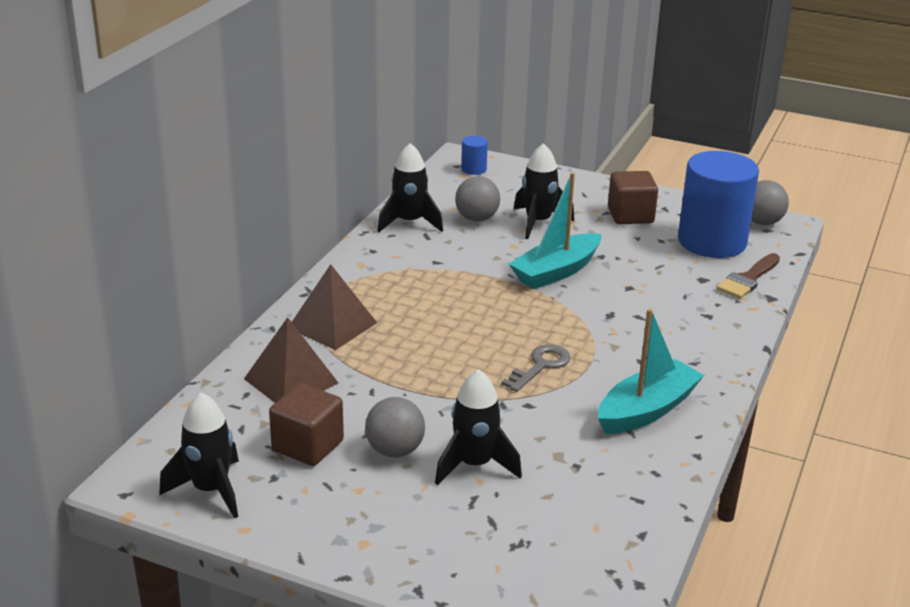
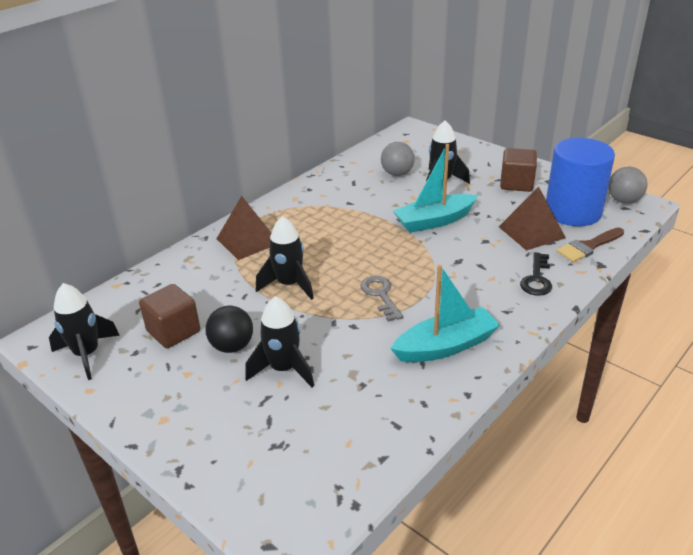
camera: 20 degrees right, 5 degrees up
(291, 380) = (193, 279): brown pyramid -> brown pyramid (531, 232)
(395, 450) = (232, 346): grey ball -> black ball
(409, 222) = (347, 171): black rocket -> black rocket (289, 285)
(473, 169) = (415, 137): blue cylinder -> none
(540, 366) = (380, 295): grey key -> grey key turned 75 degrees counterclockwise
(709, 323) = (536, 279): none -> black key

